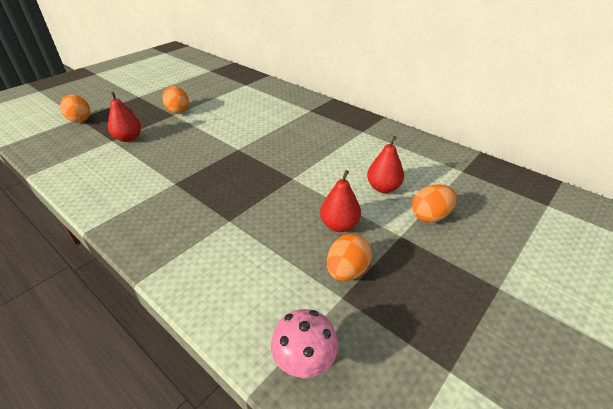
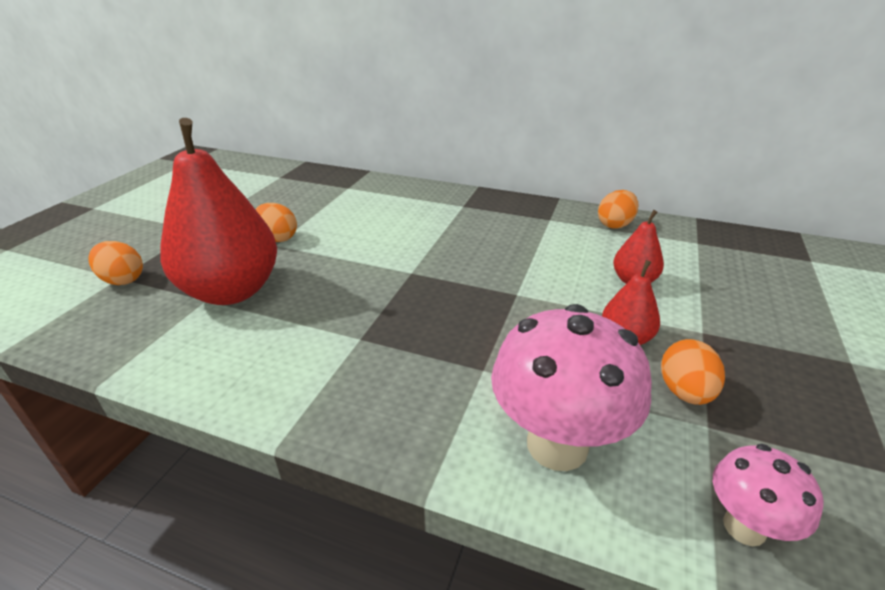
camera: 20 degrees left, 5 degrees down
(128, 138) = (232, 291): red pear -> red pear, size x2.17
(233, 278) = (557, 445): none -> pink mushroom
(430, 216) = (712, 301): orange egg -> orange egg (615, 224)

